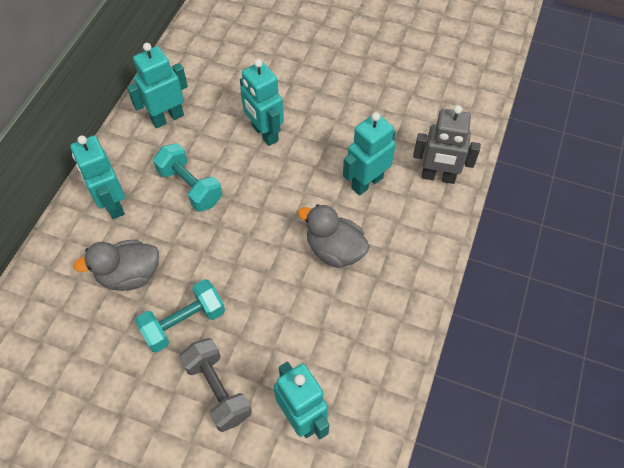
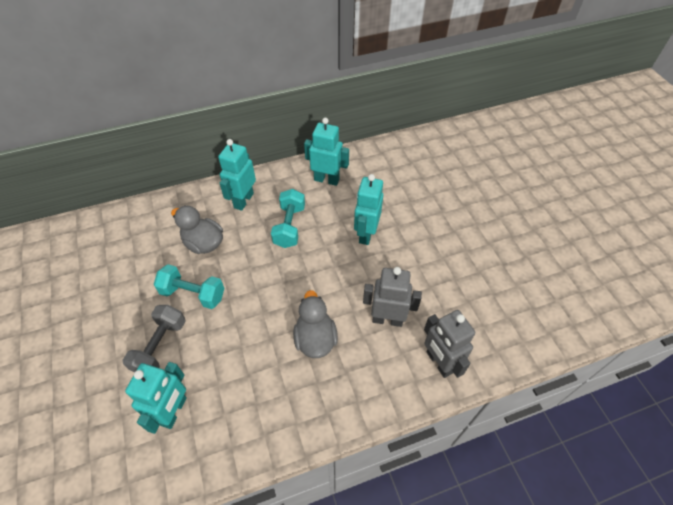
camera: 50 degrees right, 5 degrees down
(366, 182) = (387, 319): turquoise robot -> grey robot

